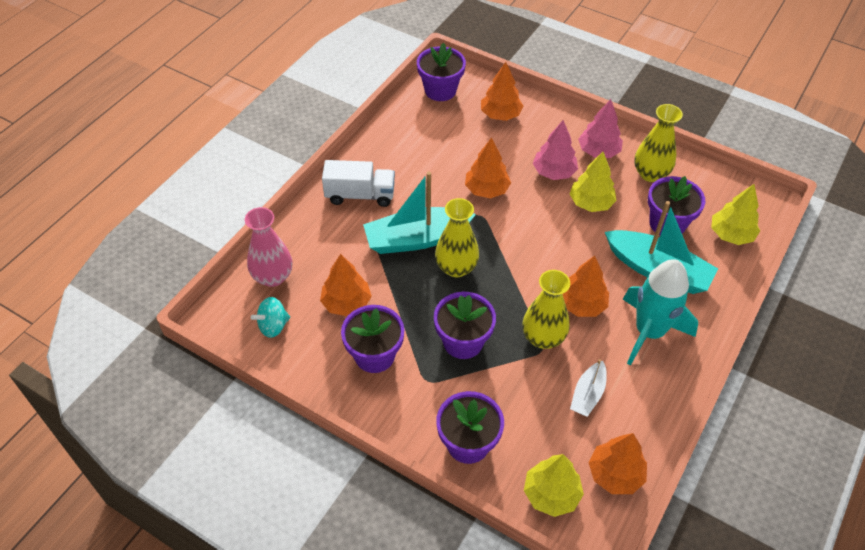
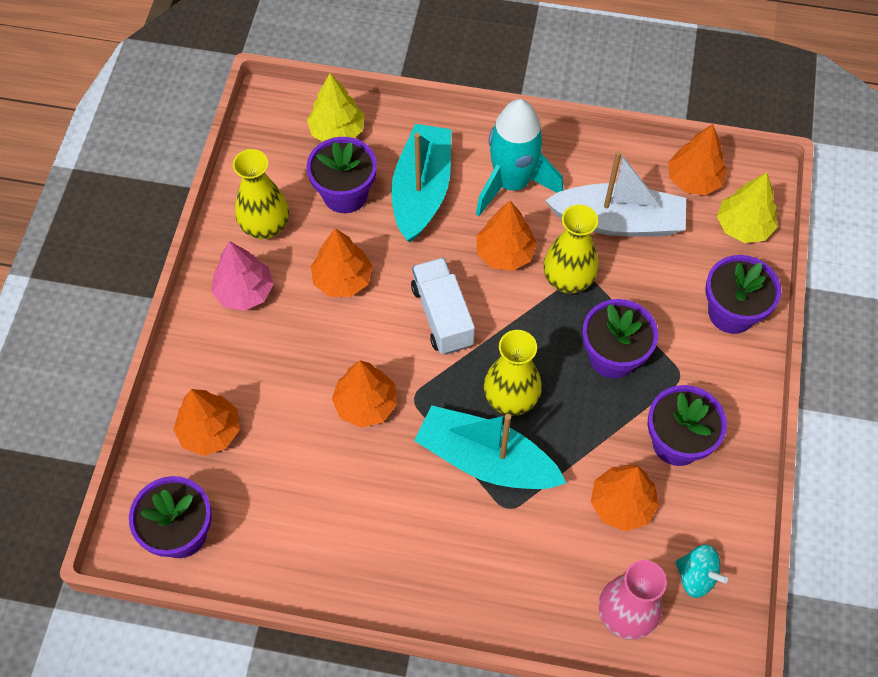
camera: 110 degrees left, 10 degrees up
(360, 195) = (439, 563): white truck -> white truck (442, 316)
(416, 239) = (486, 460): turquoise boat -> turquoise boat turned 150 degrees clockwise
(554, 172) = (303, 333): pink tree -> none
(588, 394) = (618, 221): white boat -> white boat, size x1.89
(591, 203) = (342, 279): yellow tree -> orange tree

